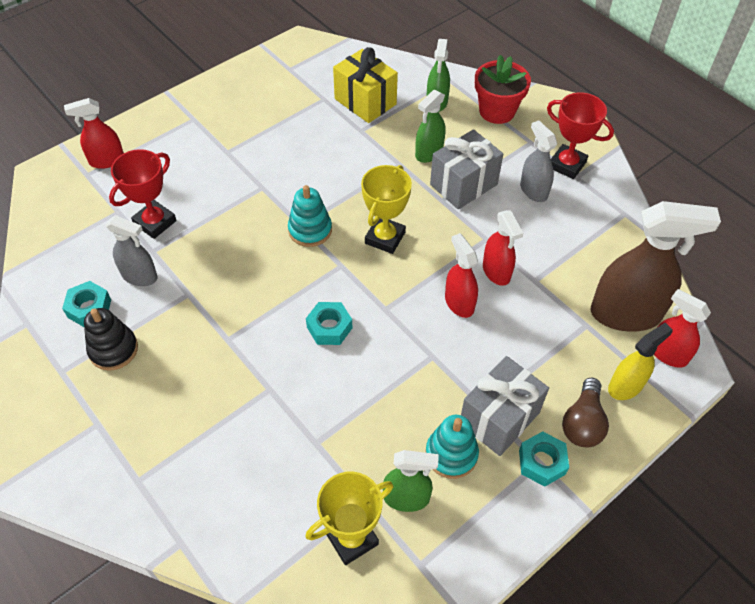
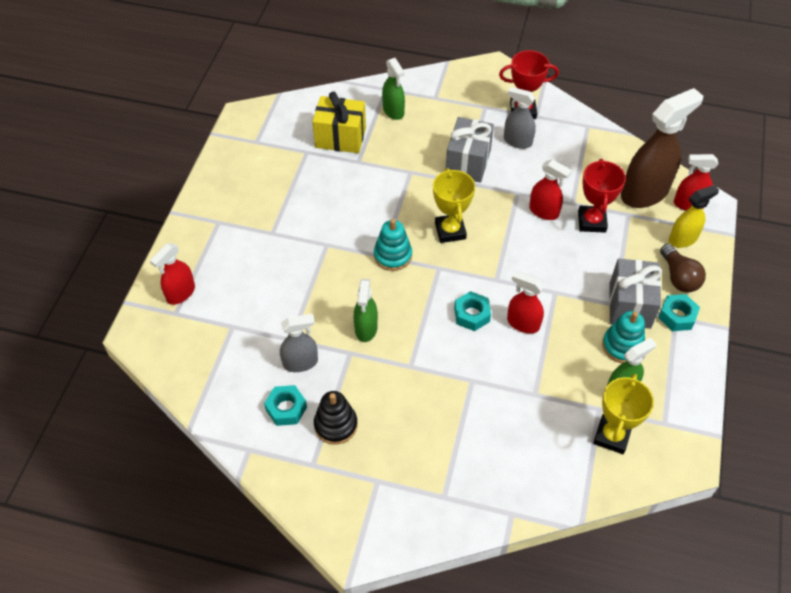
camera: 35 degrees left, 0 degrees up
(155, 222) = (270, 317): red trophy -> red trophy (591, 221)
(429, 153) = (423, 152): green spray bottle -> green spray bottle (366, 328)
(459, 303) = (539, 246): red spray bottle -> red spray bottle (523, 323)
(497, 111) = (442, 96): red flower pot -> none
(625, 386) = (683, 239): yellow spray bottle -> yellow spray bottle turned 45 degrees clockwise

